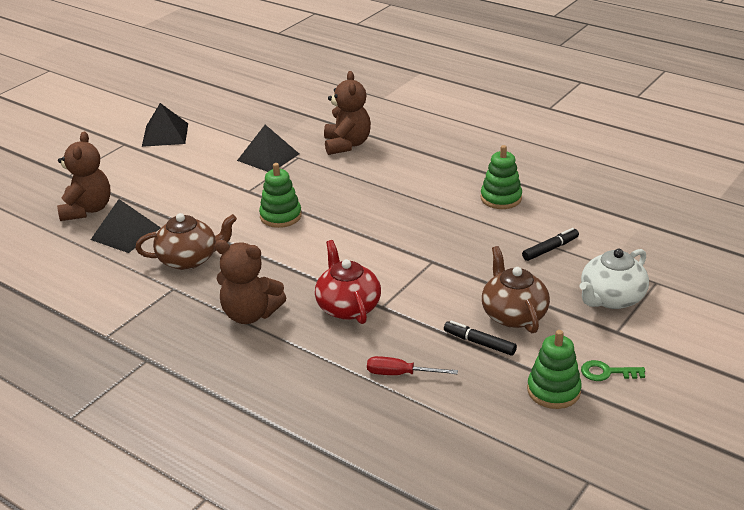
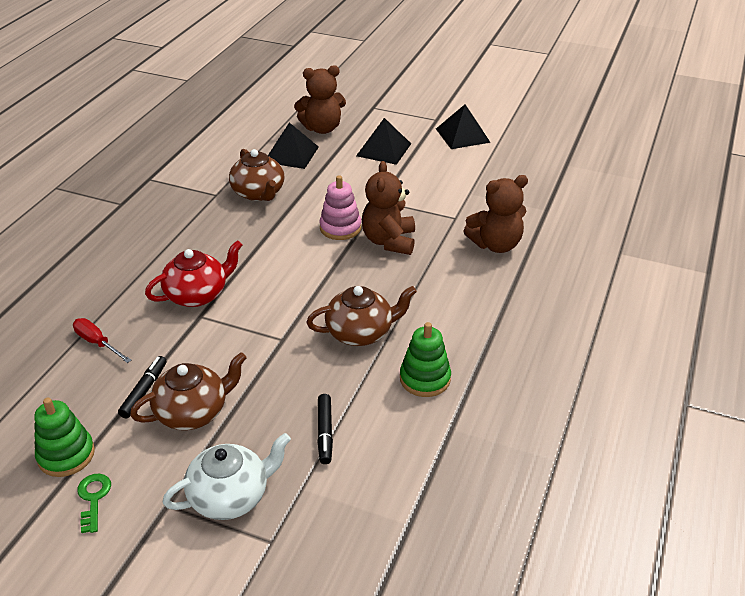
camera: 75 degrees right, 5 degrees up
(250, 314) = (182, 241): brown teddy bear -> brown teddy bear (389, 241)
(268, 157) = (447, 200): black pyramid -> black pyramid (383, 149)
(280, 216) = (340, 228): green stacking toy -> pink stacking toy
(400, 374) = (97, 343): red screwdriver -> red screwdriver turned 45 degrees counterclockwise
(437, 221) = (361, 332): none -> brown teapot
(550, 249) = (325, 433): black marker -> black marker turned 45 degrees clockwise
(611, 298) = (231, 496): white teapot -> white teapot turned 120 degrees clockwise

